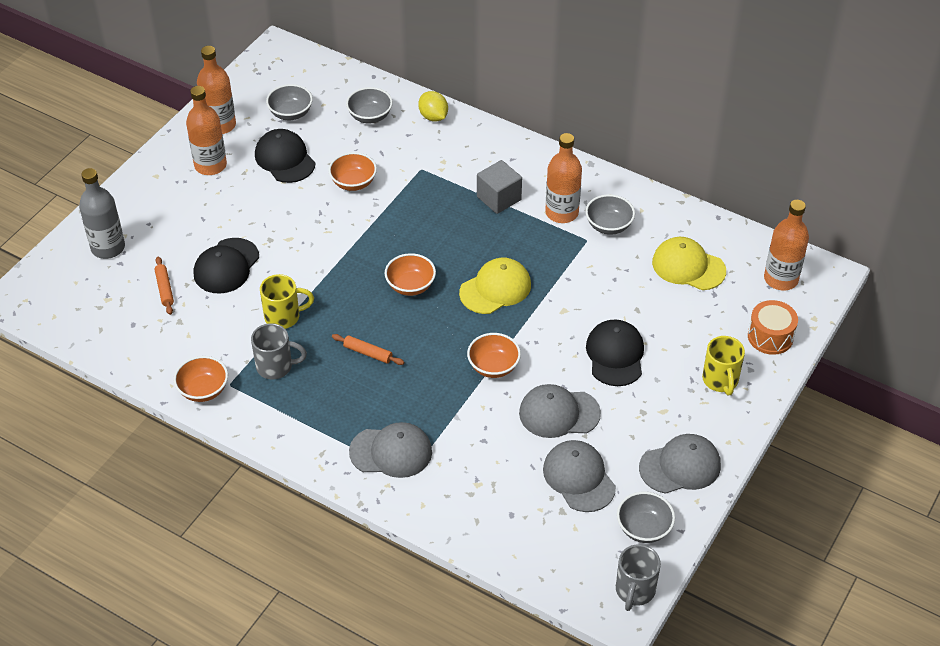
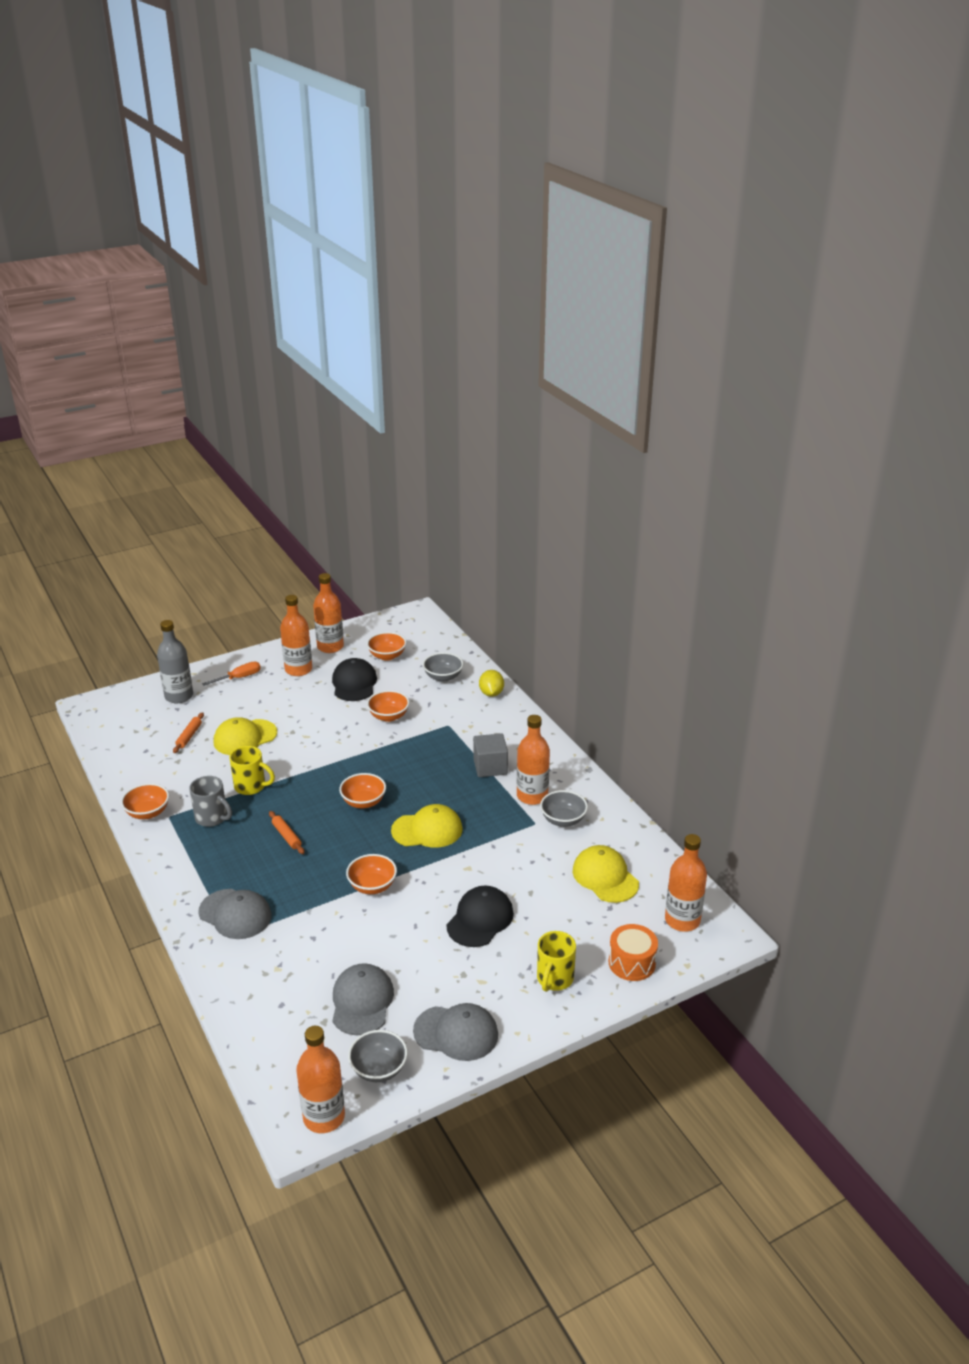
camera: 30 degrees right, 15 degrees down
(154, 200) = (239, 677): none -> orange screwdriver
(226, 266) = (245, 737): black cap -> yellow cap
(291, 113) = (387, 656): grey bowl -> orange bowl
(559, 413) = (392, 944): grey cap -> none
(634, 591) = (324, 1117): grey mug -> orange bottle

